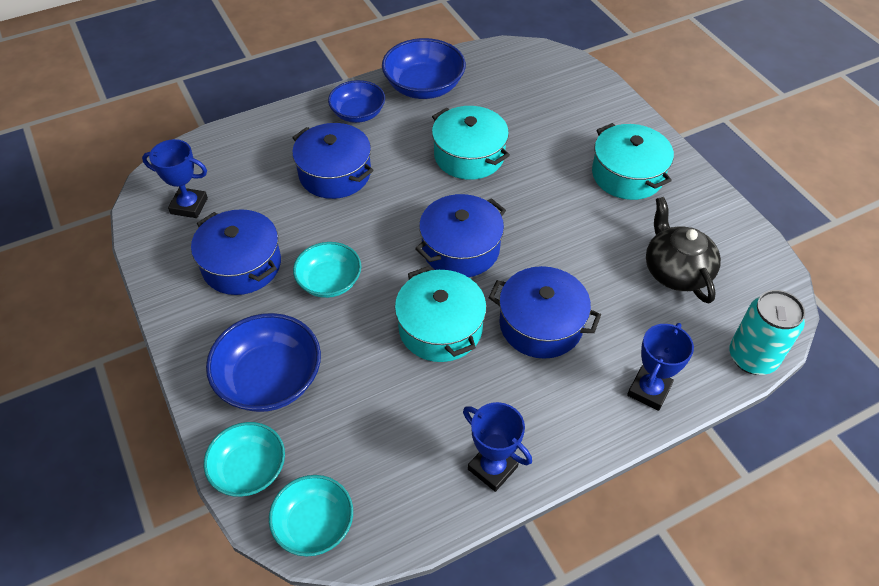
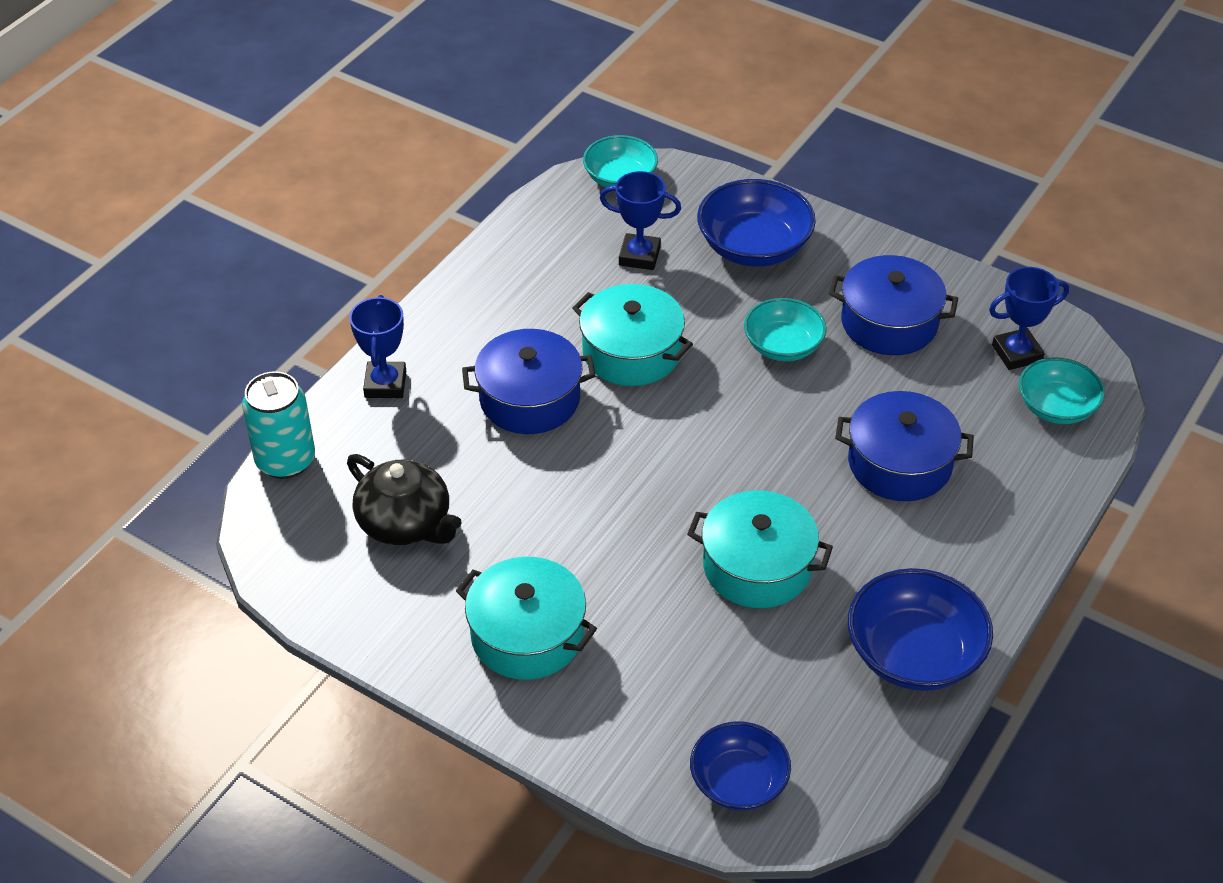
camera: 150 degrees right, 5 degrees down
(249, 469) = (705, 187): turquoise bowl -> turquoise bowl (1056, 407)
(358, 113) = (959, 562): blue bowl -> blue bowl (738, 782)
(460, 249) = (673, 440): blue pot -> none
(492, 468) = (501, 267): blue trophy -> blue trophy (639, 256)

